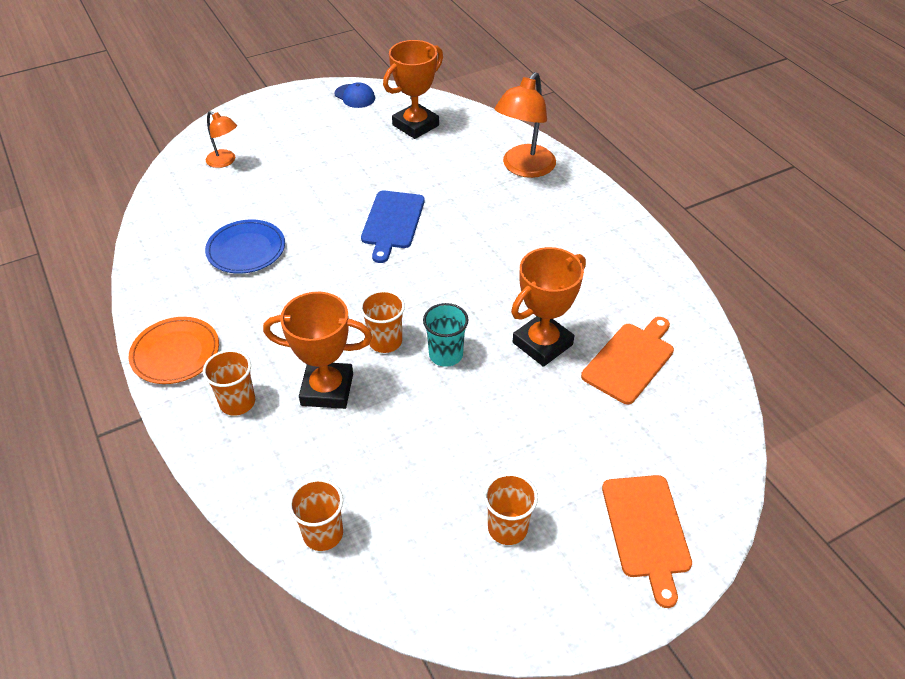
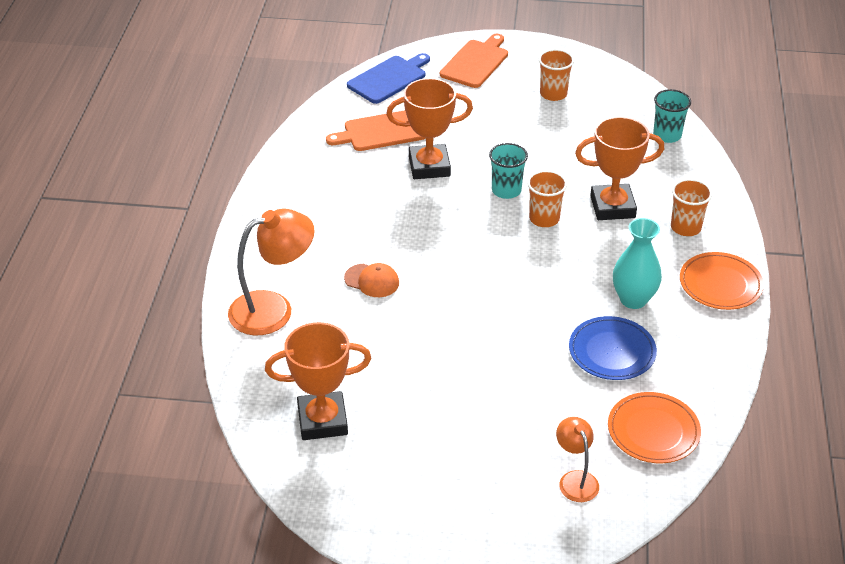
camera: 145 degrees left, 5 degrees down
(184, 210) = (653, 431): none -> orange plate
(251, 300) = (633, 299): none -> turquoise vase
(323, 534) = (667, 135): orange cup -> turquoise cup
(327, 389) = (612, 207): orange trophy -> orange trophy turned 45 degrees counterclockwise
(355, 96) = (349, 508): blue cap -> none
(392, 222) = (453, 313): blue cutting board -> blue cutting board (389, 78)
(478, 217) = (372, 281): none -> orange cap

